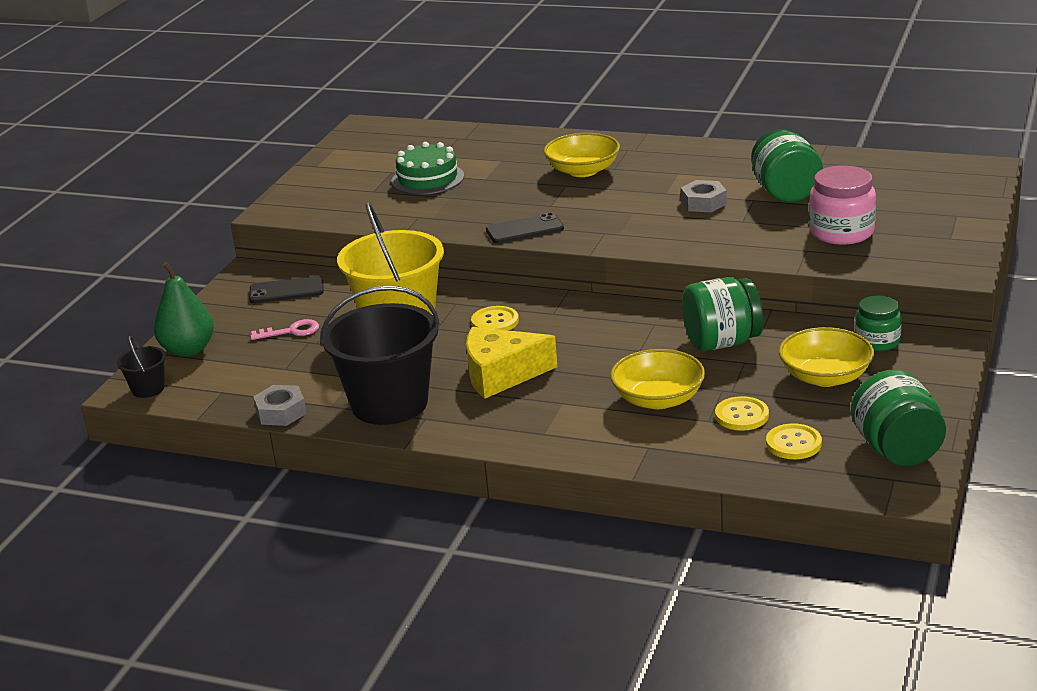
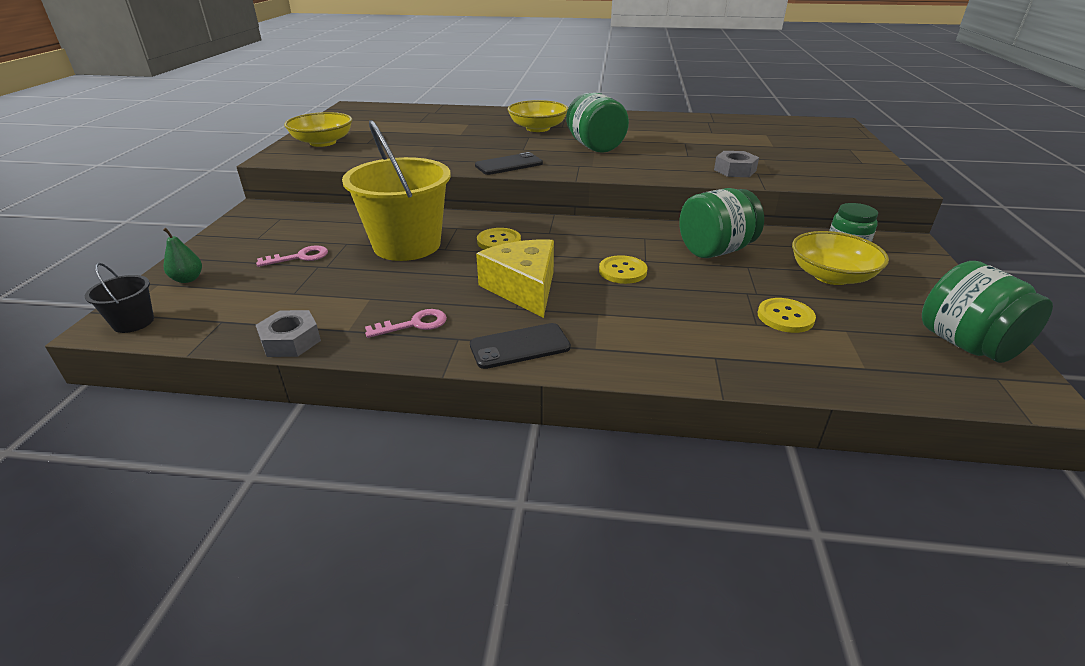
camera: 15 degrees left, 5 degrees up
(188, 350) = (188, 279): green pear -> green pear, size x0.55
(286, 291) = (293, 223): black phone -> black phone (520, 346)
(389, 404) = (414, 324): black bucket -> pink key
(427, 179) = (412, 135): green cake -> none
(501, 374) = (523, 288): yellow cheese -> yellow cheese turned 90 degrees clockwise
(658, 399) = (692, 304): yellow bowl -> yellow bowl (323, 142)
(703, 203) = (647, 145): grey nut -> grey nut (735, 170)
(785, 192) = (706, 138): green jar -> green jar (595, 147)
(793, 443) = (860, 344): yellow button -> yellow button (622, 271)
(841, 232) = (774, 161): pink jar -> none

